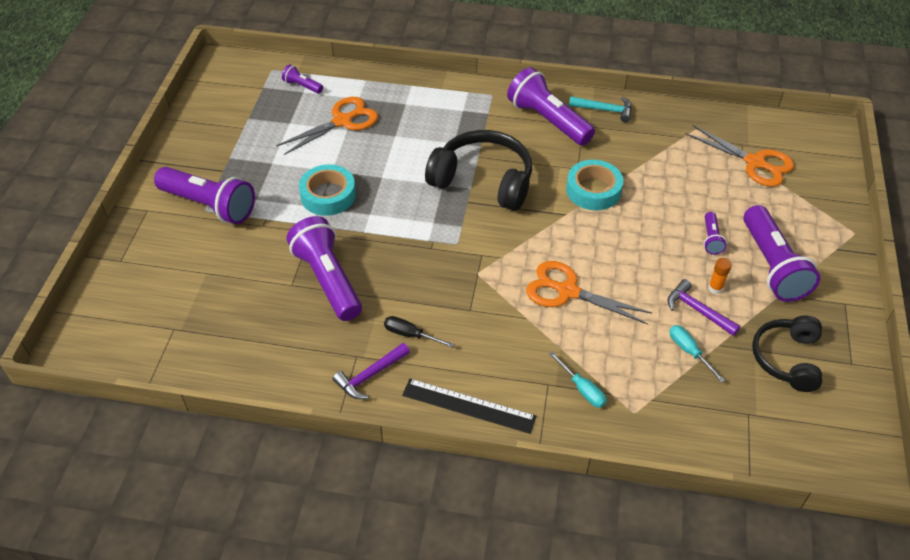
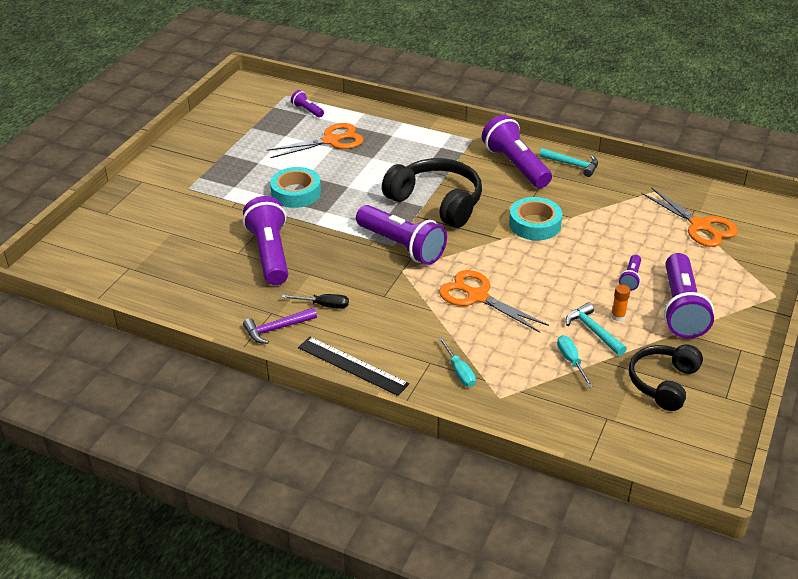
camera: 15 degrees right, 10 degrees down
(209, 205) = (193, 185): purple flashlight -> purple flashlight (401, 246)
(410, 335) = (324, 305): black screwdriver -> black screwdriver turned 150 degrees clockwise
(697, 310) = (593, 331): purple hammer -> turquoise hammer

